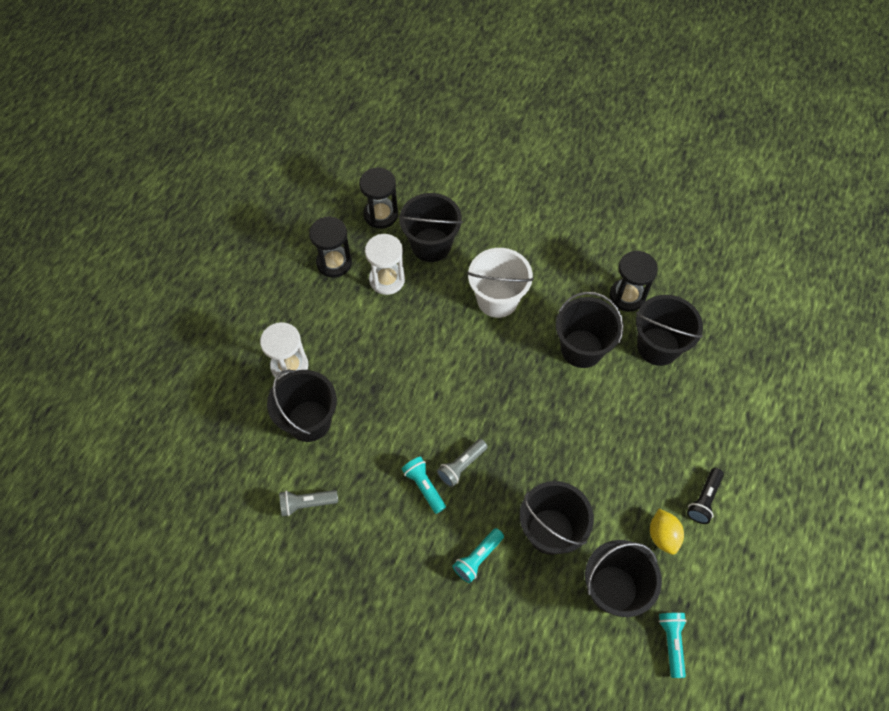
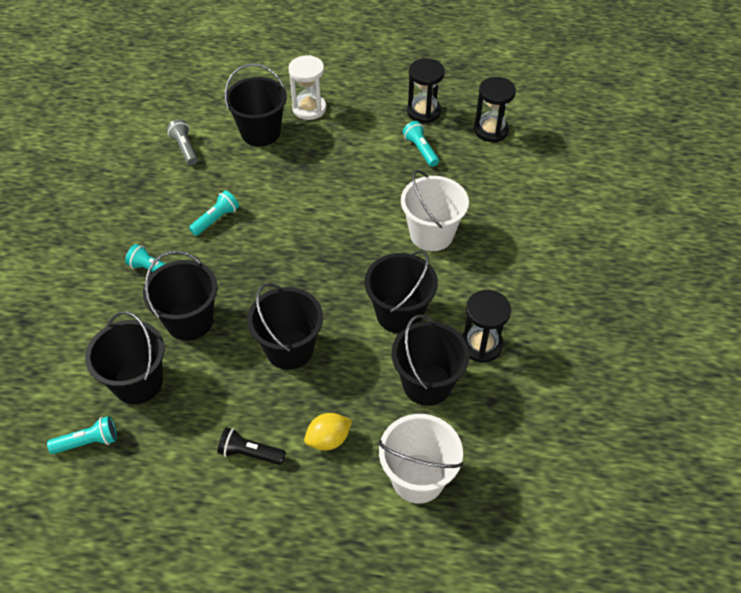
camera: 75 degrees right, 10 degrees down
(387, 279) = (420, 150): white hourglass -> turquoise flashlight
(431, 245) = (473, 172): black bucket -> black bucket (289, 349)
(461, 466) = (242, 241): grey flashlight -> none
(663, 536) = (201, 419): yellow lemon -> yellow lemon (328, 439)
(744, 376) = (418, 478): none -> white bucket

